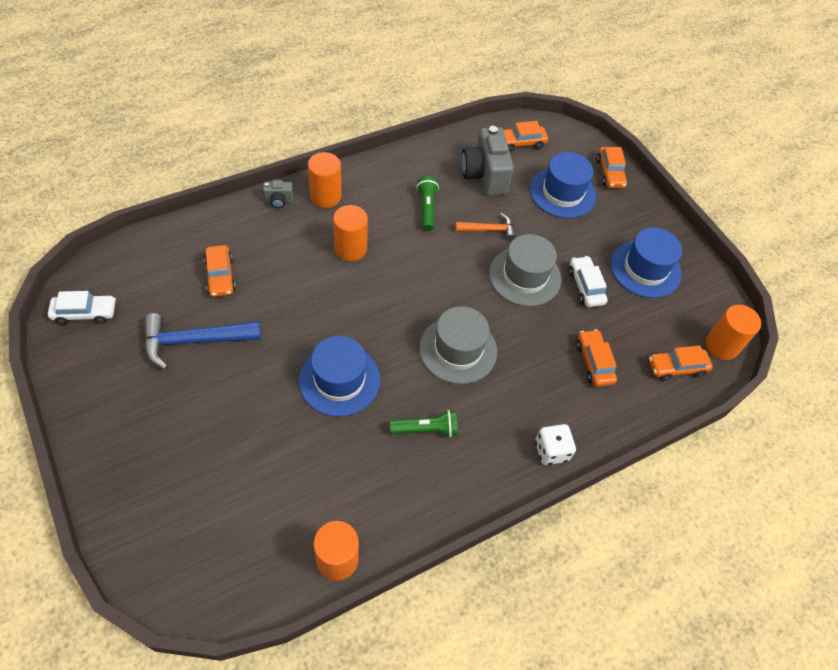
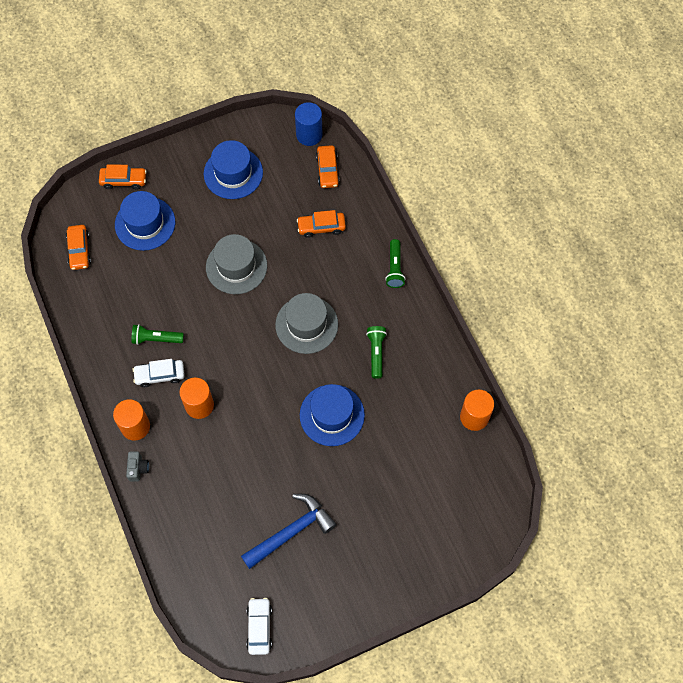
camera: 80 degrees left, 10 degrees up
(194, 341) = (291, 531): blue hammer -> blue hammer turned 120 degrees counterclockwise
(220, 276) = (224, 515): orange car -> none
(484, 175) = (119, 286): grey camera -> none
(489, 230) = (184, 289): orange hammer -> none
(551, 451) = (394, 268): white dice -> green flashlight
(585, 286) = (249, 221): white car -> white car (160, 375)
(721, 345) = (309, 135): orange cylinder -> blue cylinder

